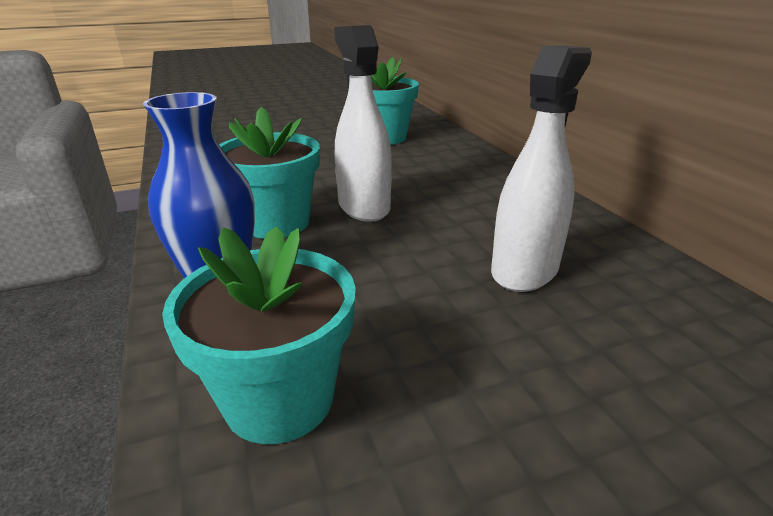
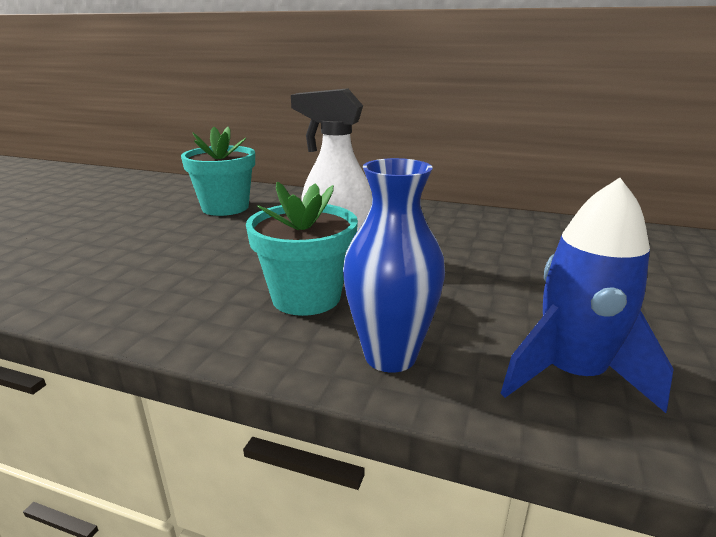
camera: 50 degrees left, 5 degrees down
(279, 399) = (571, 374): turquoise flower pot -> blue rocket
(524, 270) = (500, 247): white spray bottle -> none

